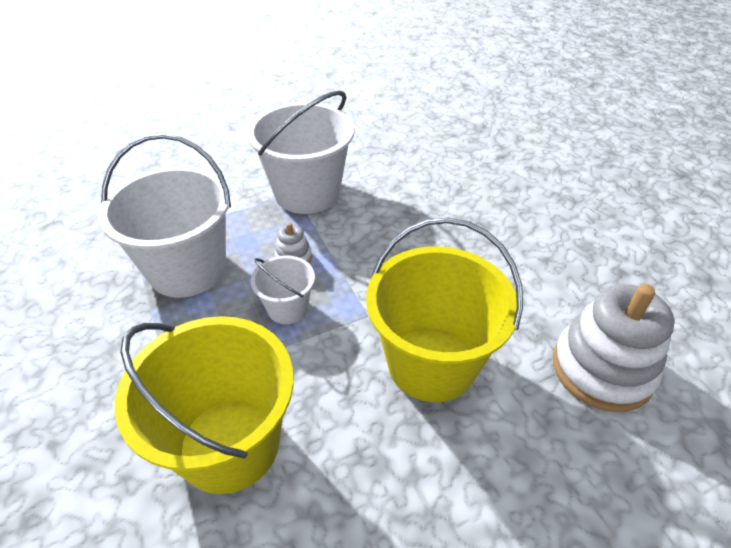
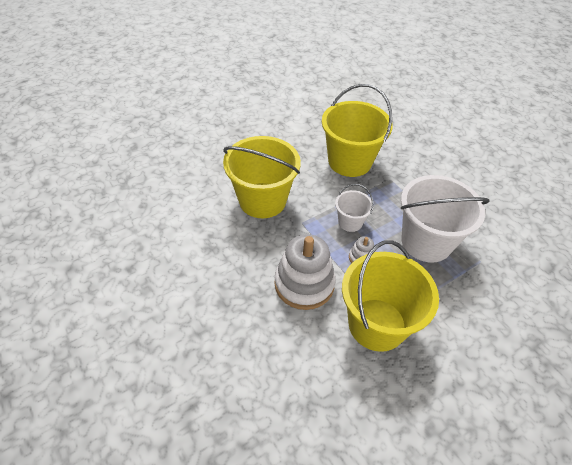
camera: 170 degrees right, 5 degrees up
(307, 193) = (377, 324): white bucket -> yellow bucket
(602, 369) = (171, 205): white stacking toy -> white stacking toy (304, 284)

